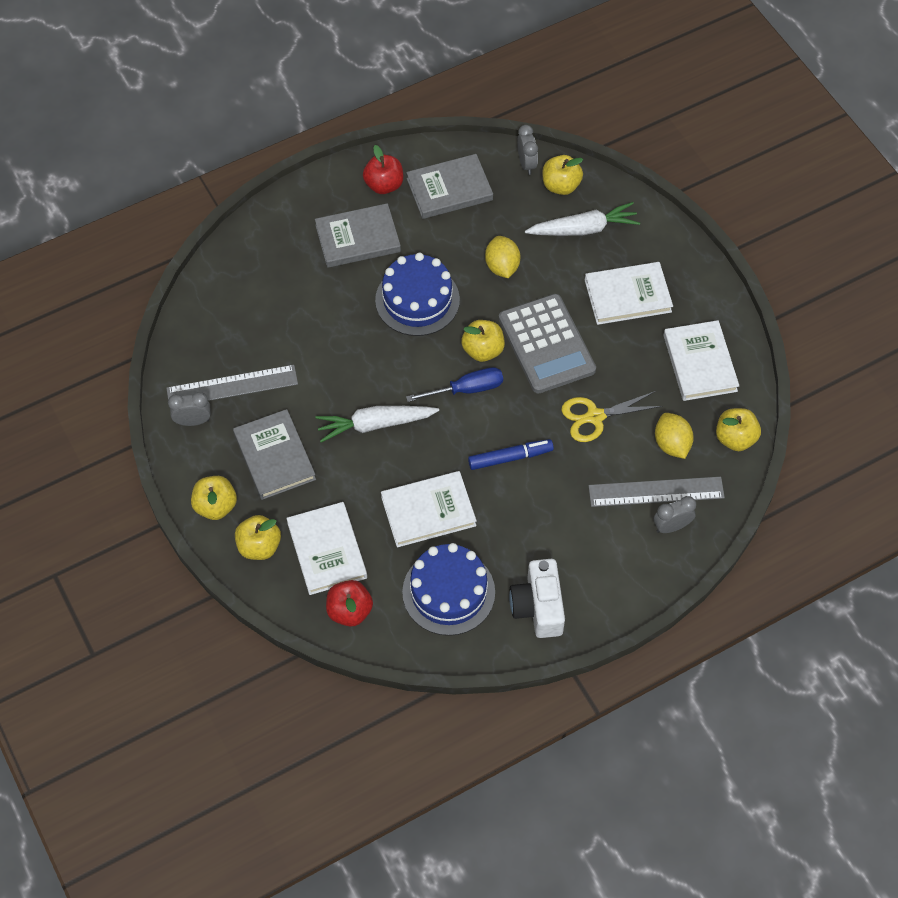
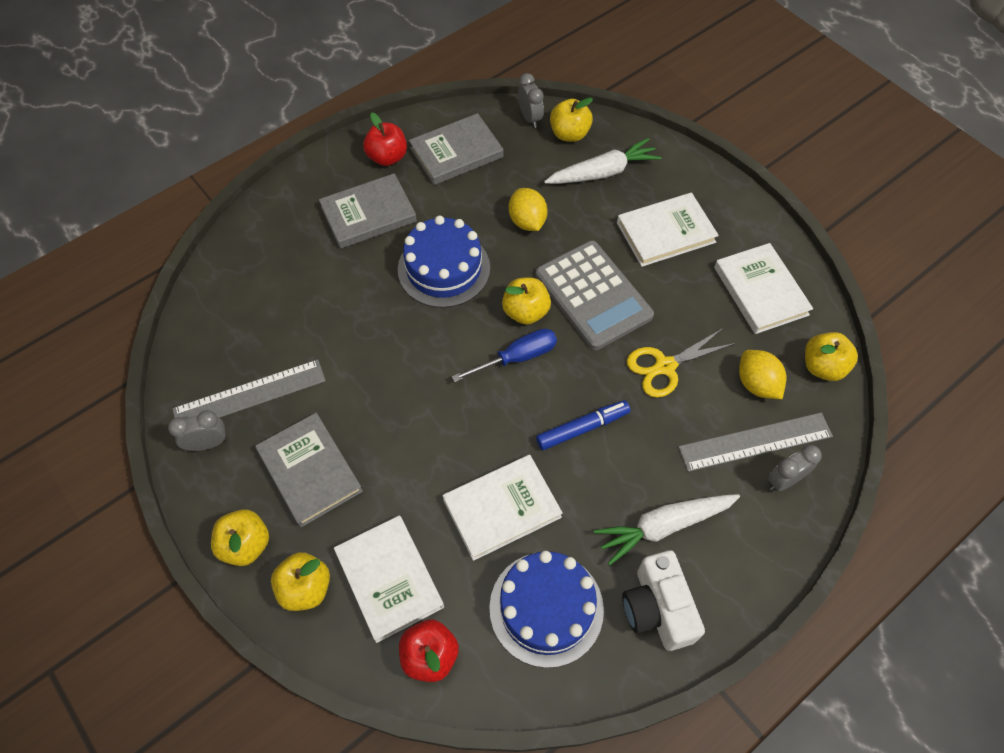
camera: 10 degrees left, 0 degrees up
(375, 424) = (421, 414): white carrot -> white carrot (664, 526)

